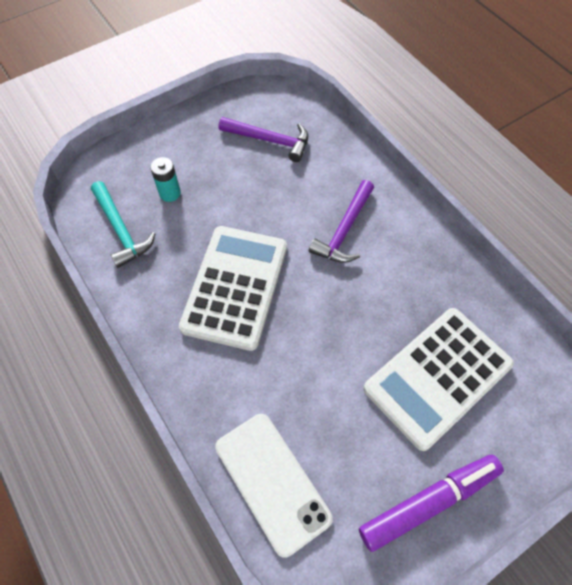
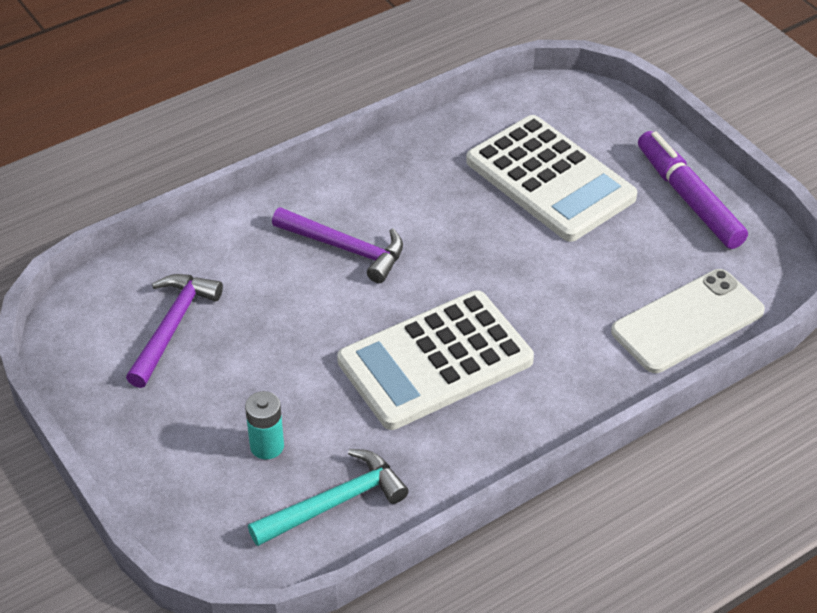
camera: 90 degrees left, 15 degrees down
(235, 287) = (435, 361): white calculator -> white calculator turned 45 degrees counterclockwise

